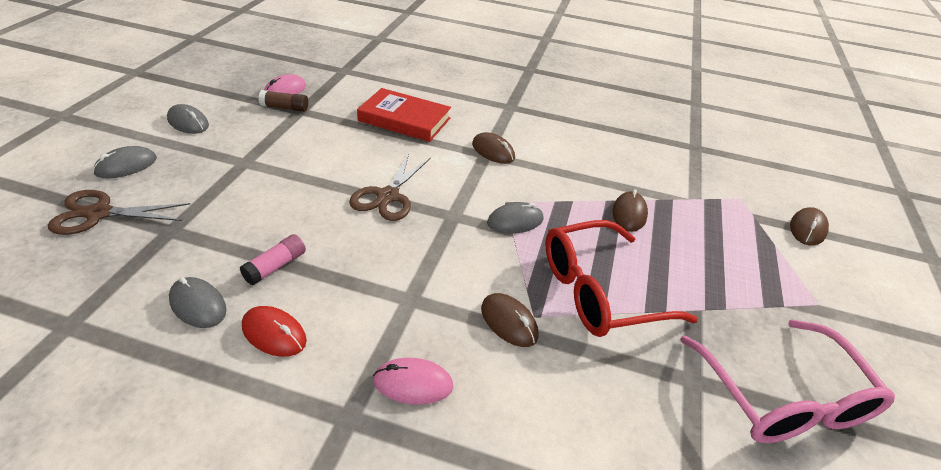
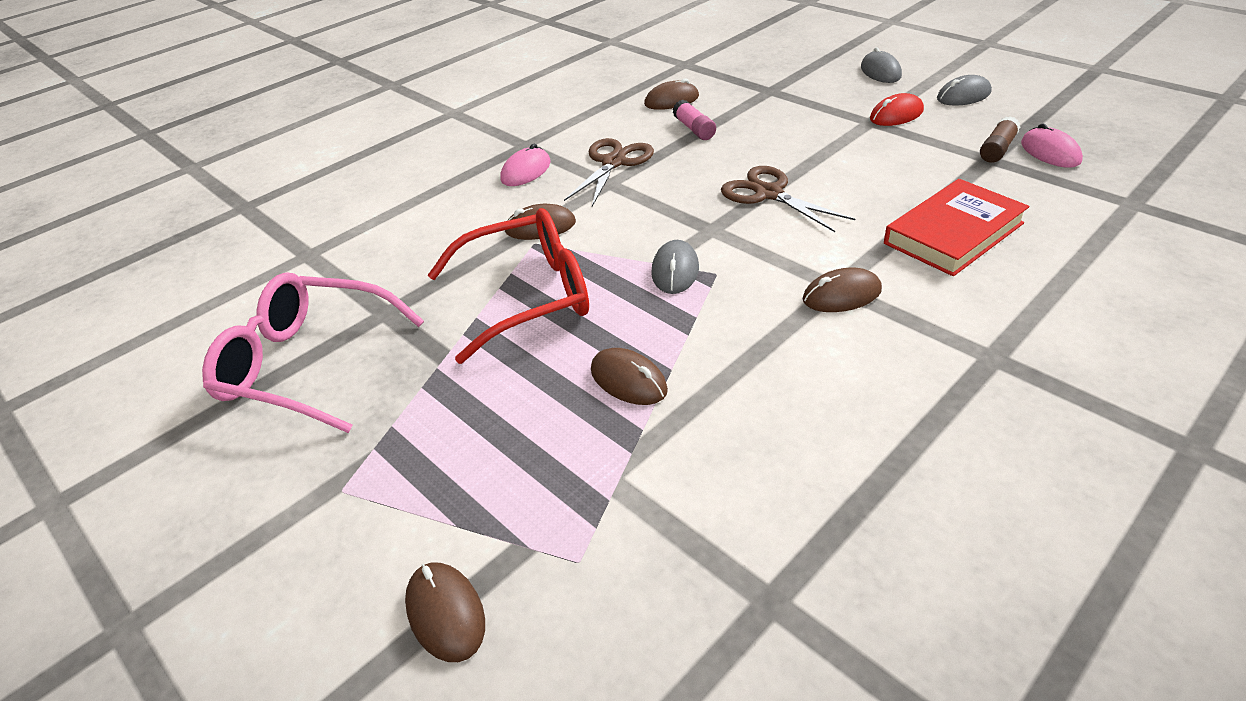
camera: 125 degrees right, 0 degrees up
(99, 214) = (807, 65): brown scissors -> brown scissors (613, 162)
(198, 305) = (671, 100): grey mouse -> brown mouse
(274, 333) = (620, 125): red mouse -> red mouse (896, 115)
(600, 291) = (526, 296): red glasses -> red glasses turned 60 degrees clockwise

